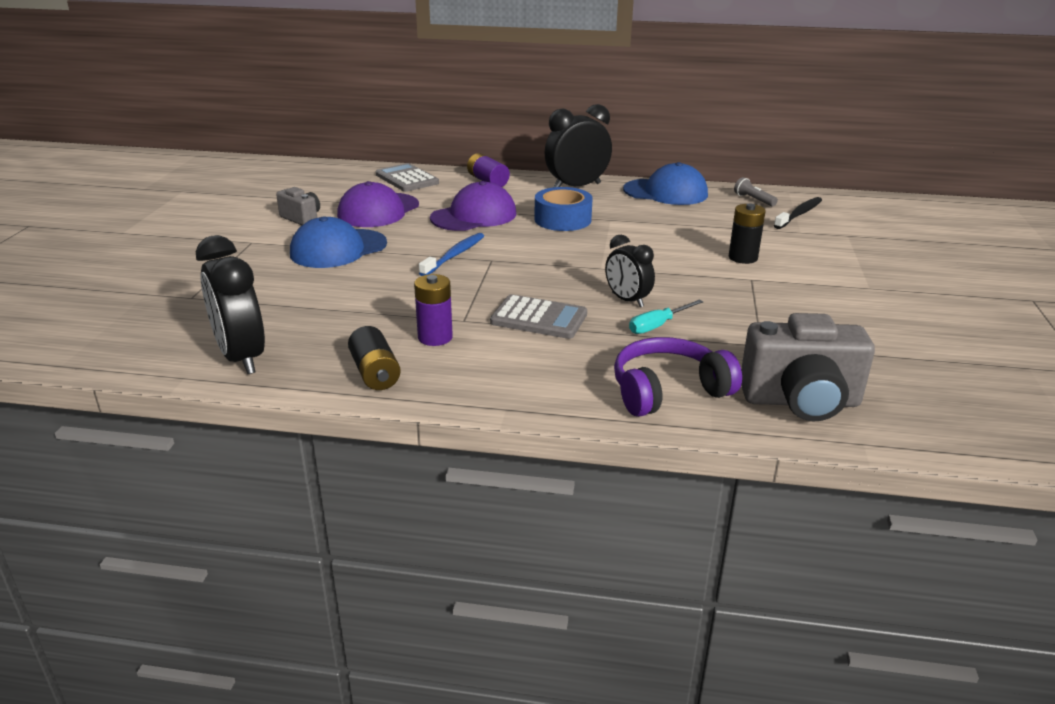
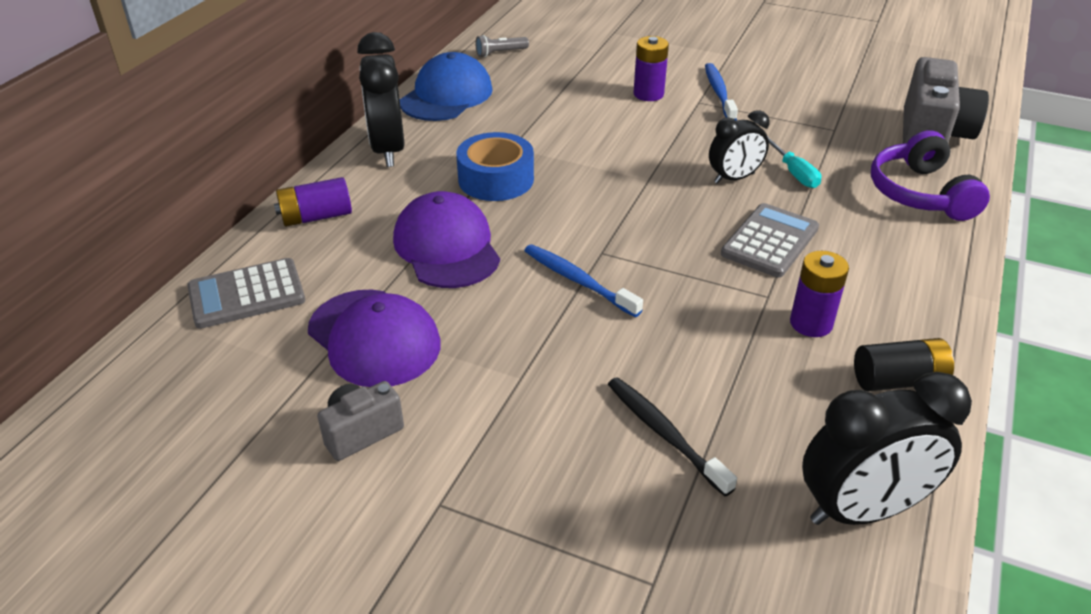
camera: 75 degrees left, 10 degrees up
(338, 249) = (514, 393): blue cap -> none
(743, 258) = (648, 94): black battery -> purple battery
(778, 286) = (719, 93): none -> blue toothbrush
(799, 214) = (551, 40): black toothbrush -> black toothbrush (664, 434)

